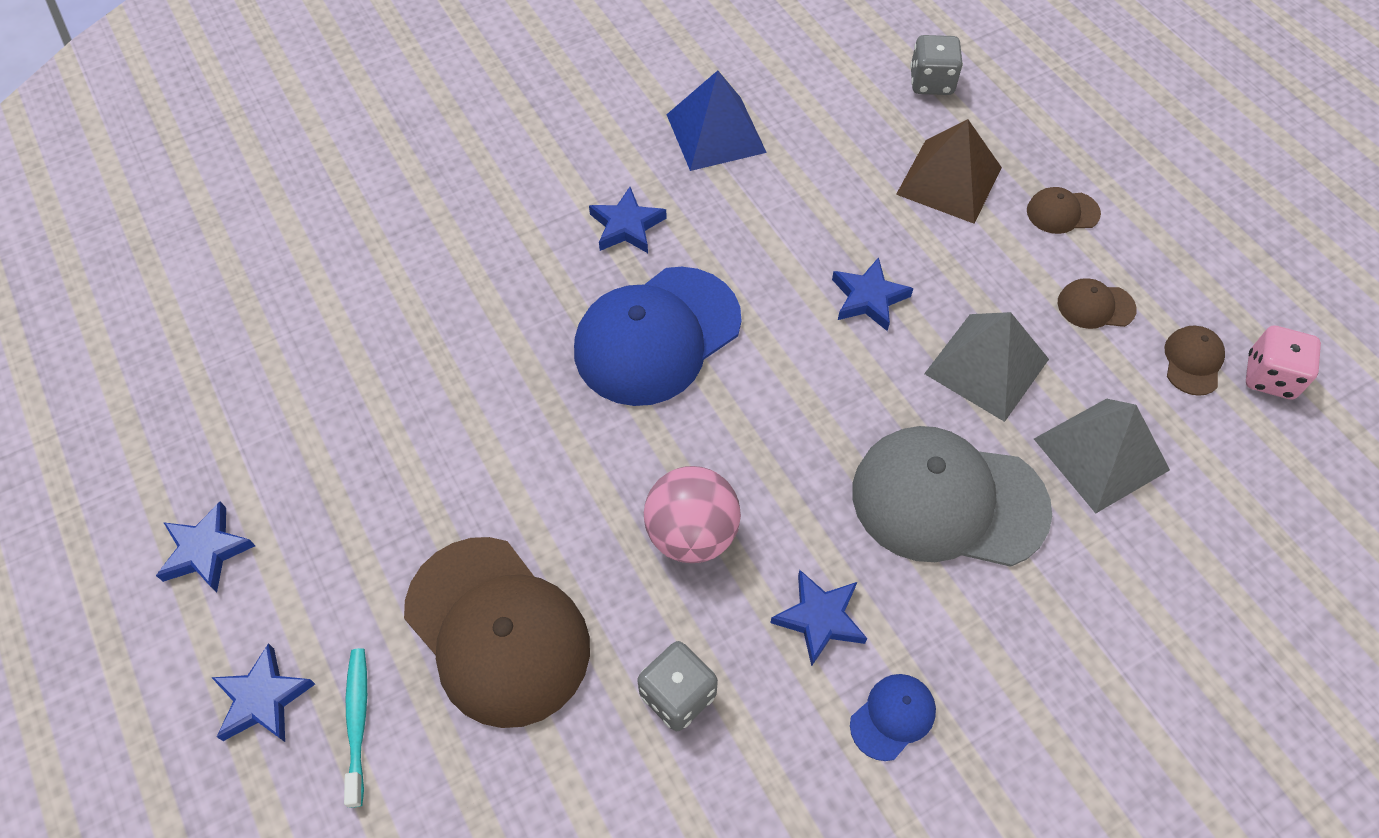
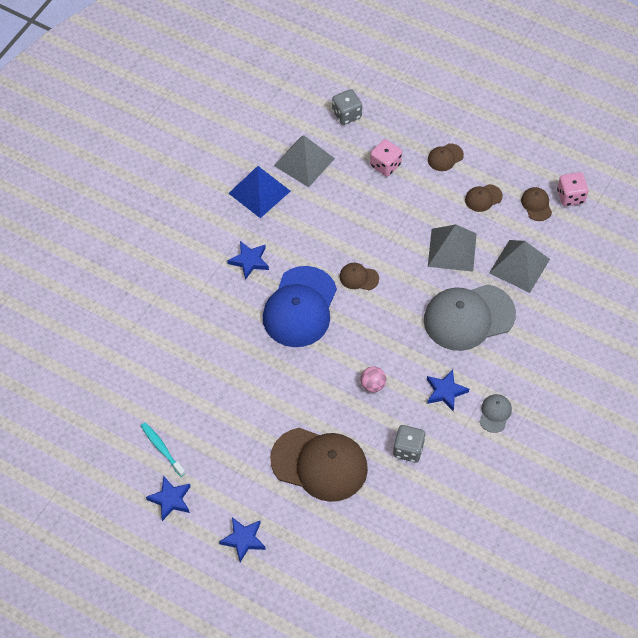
camera: 30 degrees left, 0 degrees up
(358, 722) = (289, 527): turquoise toothbrush -> turquoise toothbrush (162, 448)
(692, 534) = (372, 385): pink ball -> pink ball, size x0.58
(789, 335) = (358, 277): none -> brown cap
(817, 120) = (304, 162): none -> grey pyramid
(868, 298) = (383, 242): blue star -> none
(893, 717) = (495, 413): blue cap -> grey cap
(949, 181) = (385, 165): brown pyramid -> pink dice

